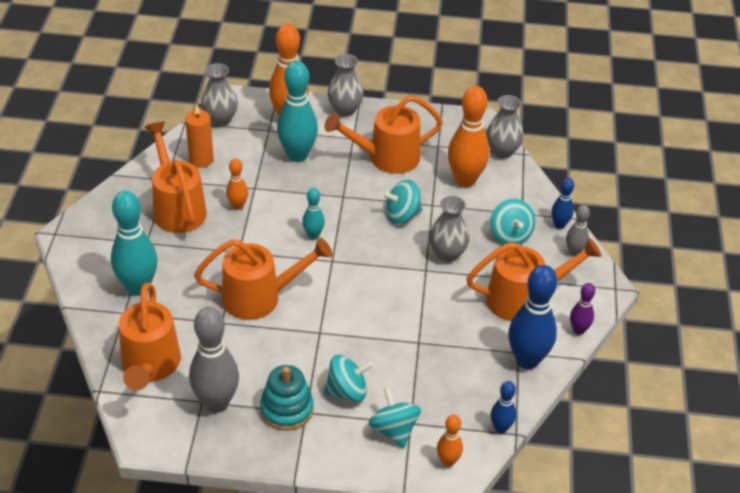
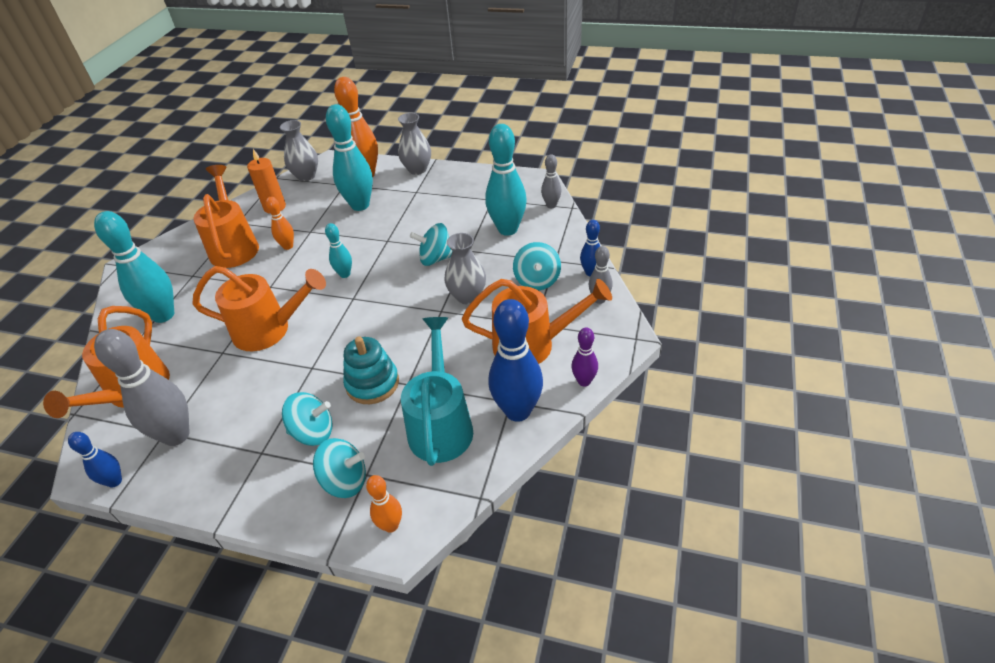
camera: 15 degrees right, 0 degrees up
(287, 409) = (243, 448): turquoise stacking toy -> turquoise stacking toy (372, 383)
(386, 158) = (439, 208): orange watering can -> none
(394, 430) = (345, 481): turquoise spinning top -> turquoise spinning top turned 105 degrees clockwise
(462, 376) = (441, 424): none -> turquoise watering can
(465, 180) = (508, 229): orange bowling pin -> turquoise bowling pin
(500, 428) = (464, 489): blue bowling pin -> blue bowling pin (114, 481)
(502, 151) = (551, 205): grey vase -> grey bowling pin

